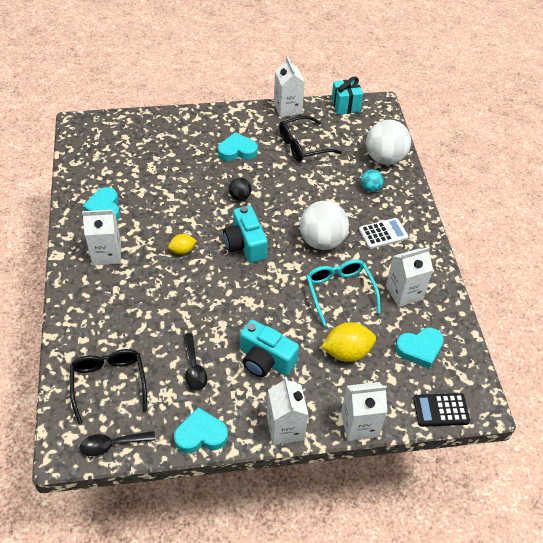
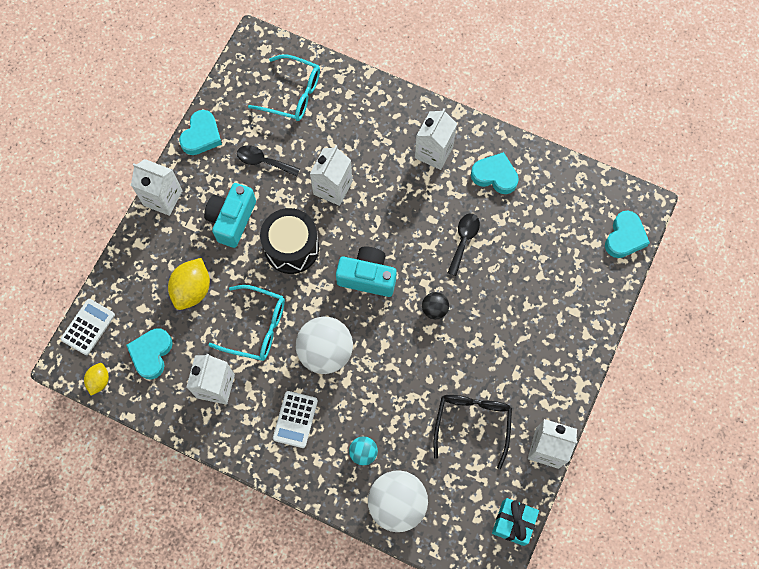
camera: 125 degrees right, 20 degrees up
(109, 383) = (293, 94): black glasses -> turquoise glasses
(112, 445) = (238, 73): black spoon -> black spoon (463, 240)
(182, 250) = (396, 218): yellow lemon -> yellow lemon (99, 381)
(237, 151) = (505, 346): turquoise heart -> turquoise heart (625, 237)
(258, 304) = (291, 248): none -> black drum
(265, 360) = (232, 220): turquoise camera -> turquoise camera turned 45 degrees counterclockwise
(359, 424) = (124, 254): white carton -> white carton (332, 188)
(441, 410) = (88, 327): black calculator -> white calculator

